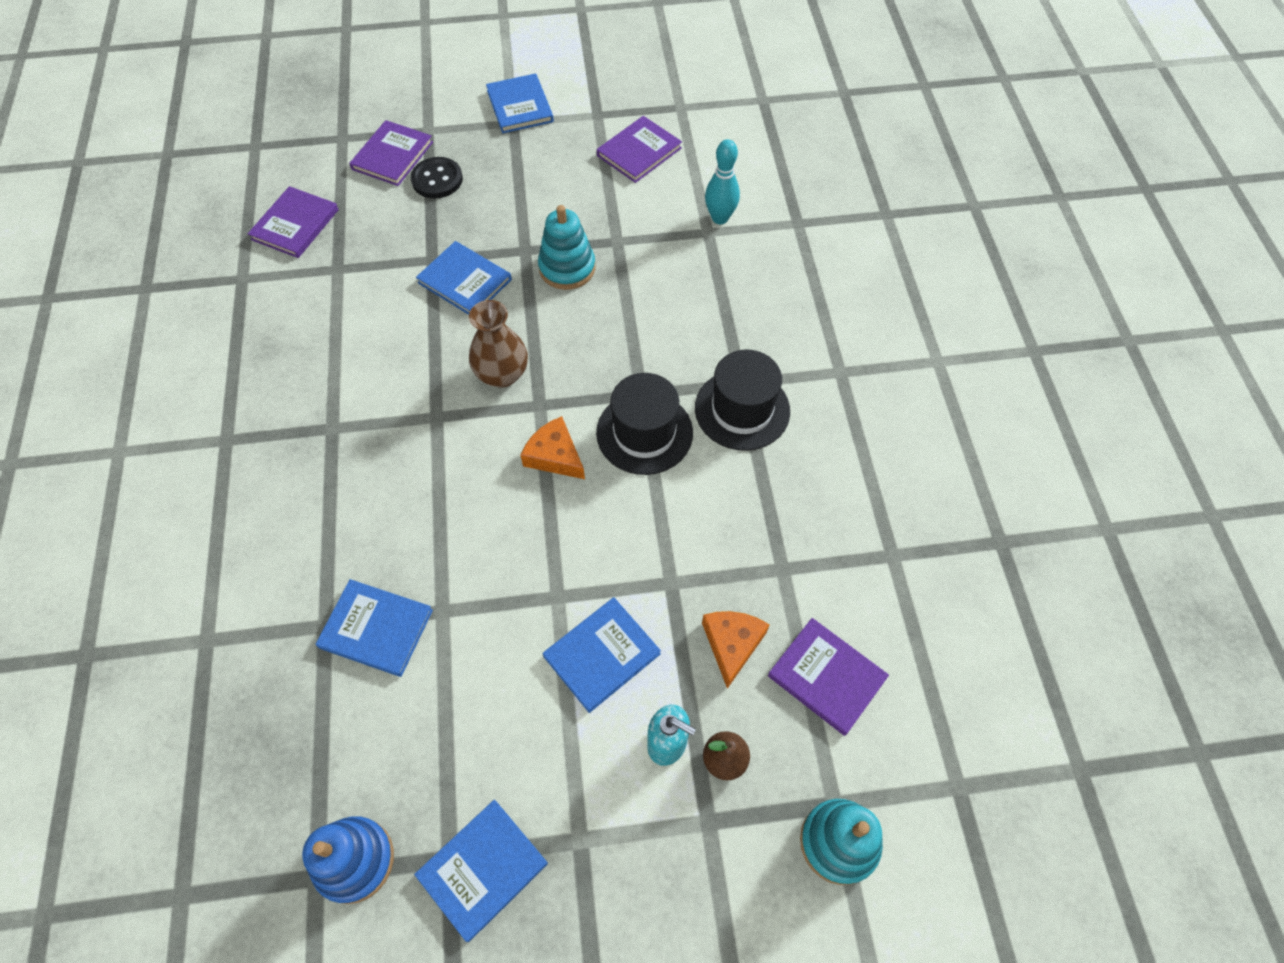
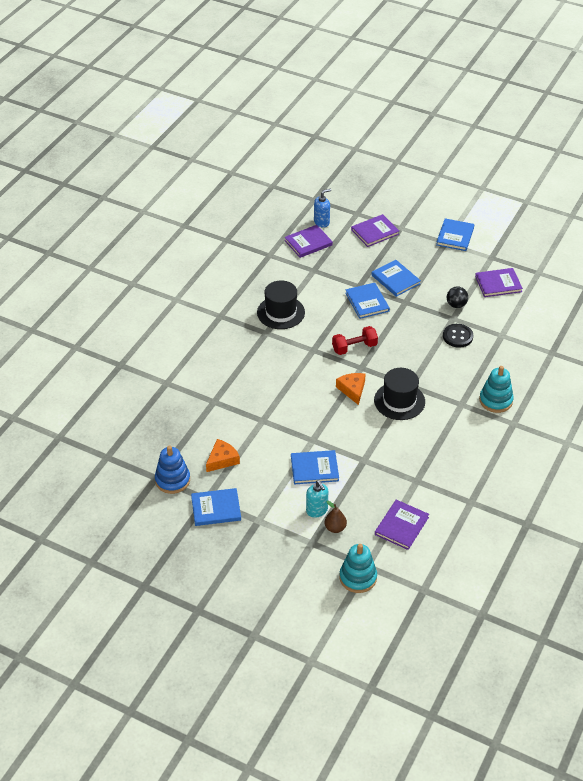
camera: 35 degrees right, 15 degrees down
(294, 178) = (321, 222): none -> blue soap dispenser
(376, 629) = (232, 413): blue book -> blue book (395, 279)
(437, 179) = (388, 252): black button -> black button (457, 336)
(502, 374) = (354, 347): brown vase -> red dumbbell
(567, 268) = (419, 319): turquoise stacking toy -> turquoise stacking toy (495, 400)
(605, 216) = (456, 305): none -> black ball
(720, 218) = (513, 332): turquoise bowling pin -> none
(732, 644) = (371, 494): orange cheese -> orange cheese (222, 460)
(742, 409) = (452, 414): black hat -> black hat (281, 312)
(826, 677) = (401, 526): purple book -> purple book turned 45 degrees clockwise

